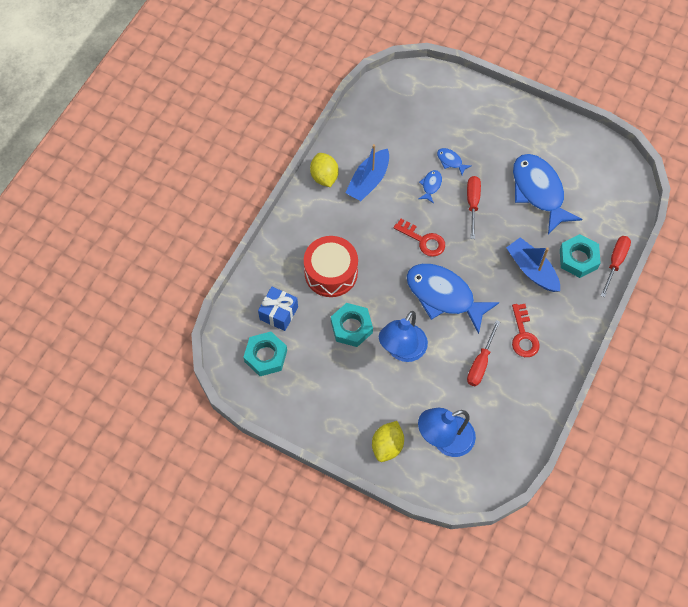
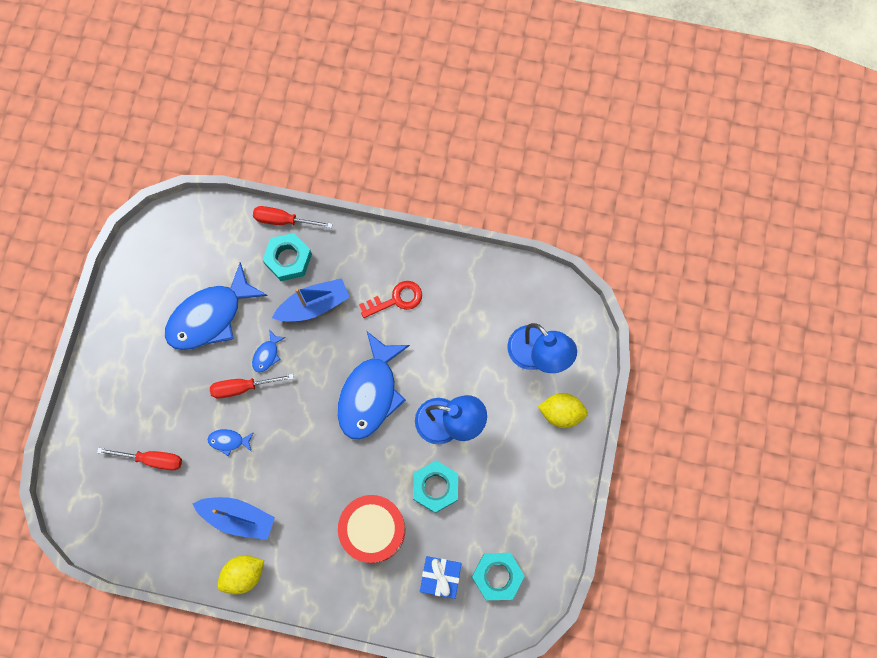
camera: 105 degrees left, 10 degrees up
(423, 240) = (305, 433): red key -> none
(450, 161) = (189, 425): blue fish -> blue fish (267, 355)
(480, 363) = (440, 337): red screwdriver -> red screwdriver (152, 459)
(532, 270) = (314, 305): blue boat -> blue boat turned 150 degrees counterclockwise

